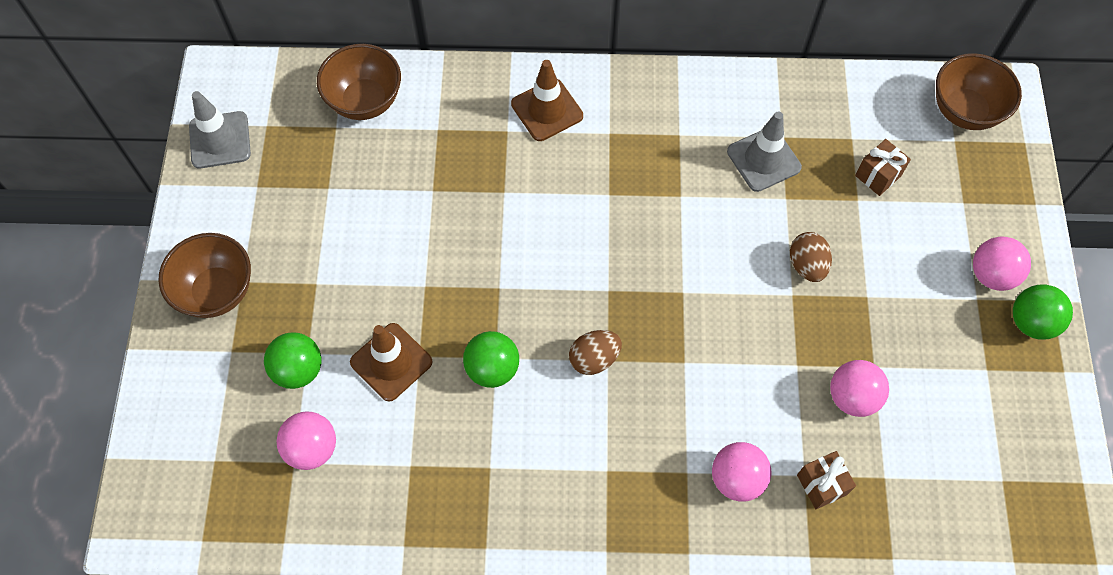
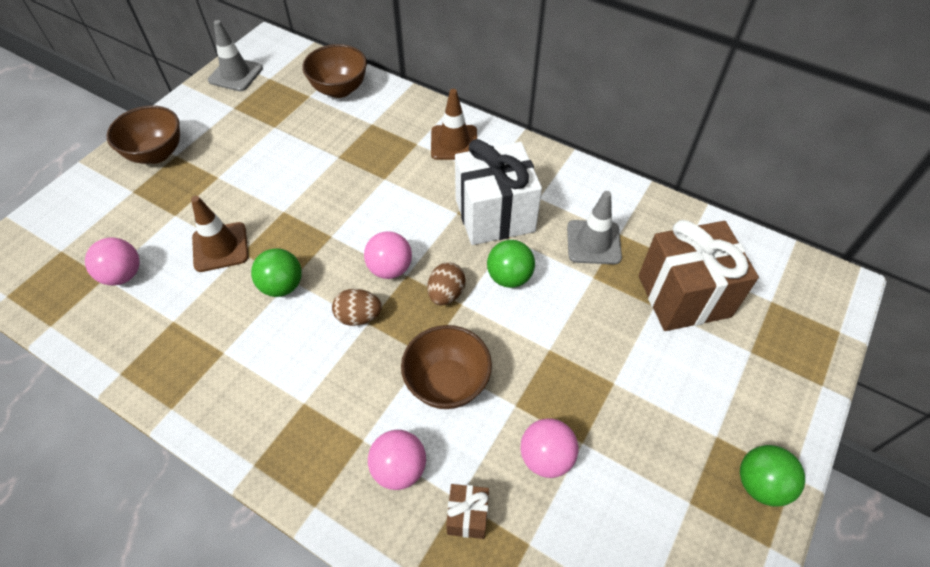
camera: 30 degrees right, 10 degrees down
(298, 370) = (160, 222): green ball -> green ball (509, 277)
(649, 177) = (494, 215): none -> white gift
(807, 265) = (577, 333): brown egg -> brown egg (446, 294)
(878, 176) = (684, 296): brown gift -> brown gift, size x2.25
(964, 111) = (794, 283): brown bowl -> brown bowl (447, 383)
(991, 274) = (743, 423): pink ball -> pink ball (390, 268)

